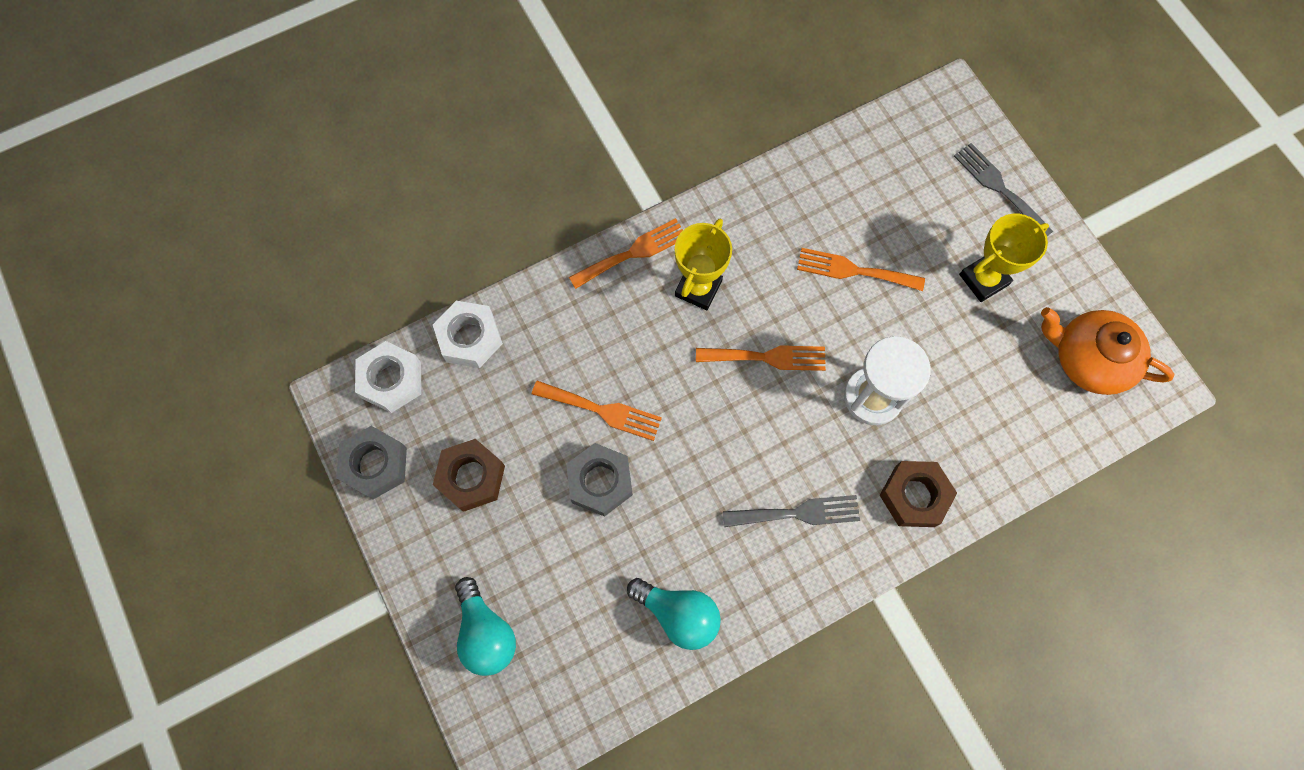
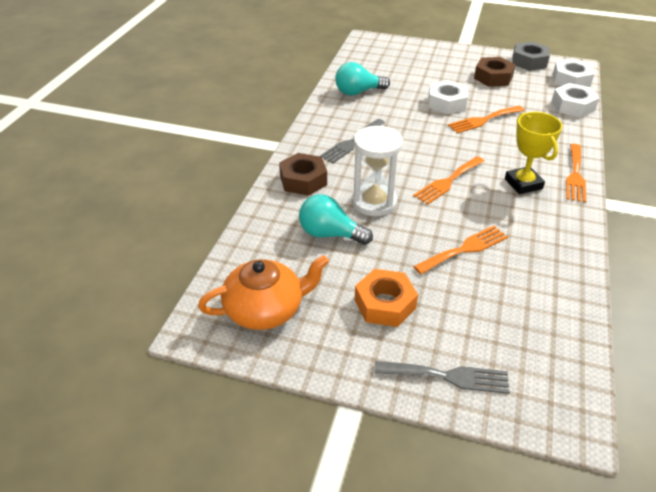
camera: 135 degrees right, 30 degrees down
(486, 633) = (418, 54): turquoise light bulb -> turquoise light bulb (330, 234)
(600, 482) = (446, 103): grey nut -> white nut
(983, 279) = (385, 304): yellow trophy -> orange nut

